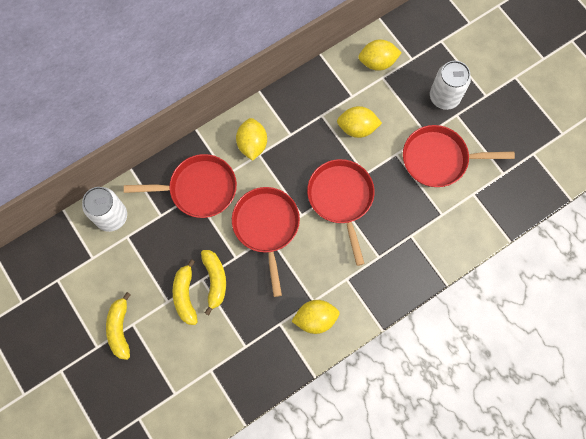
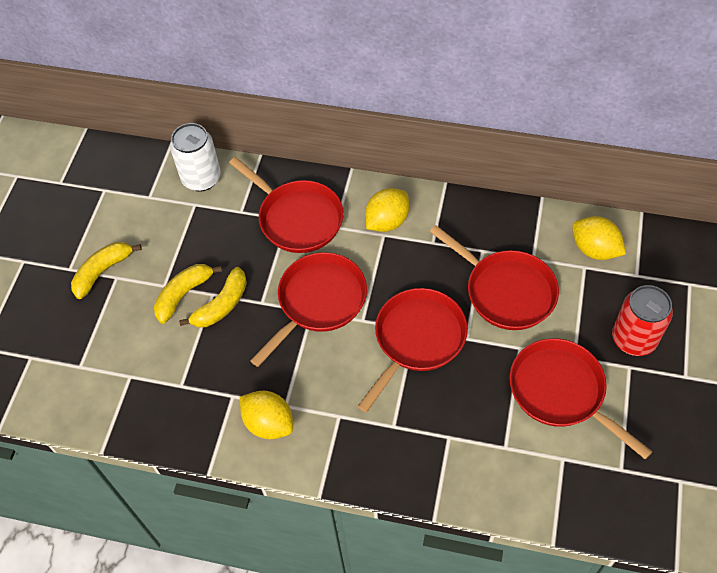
camera: 50 degrees right, 15 degrees down
(357, 128) = (505, 291): yellow lemon -> red pan
(444, 97) = (633, 339): white can -> red can

